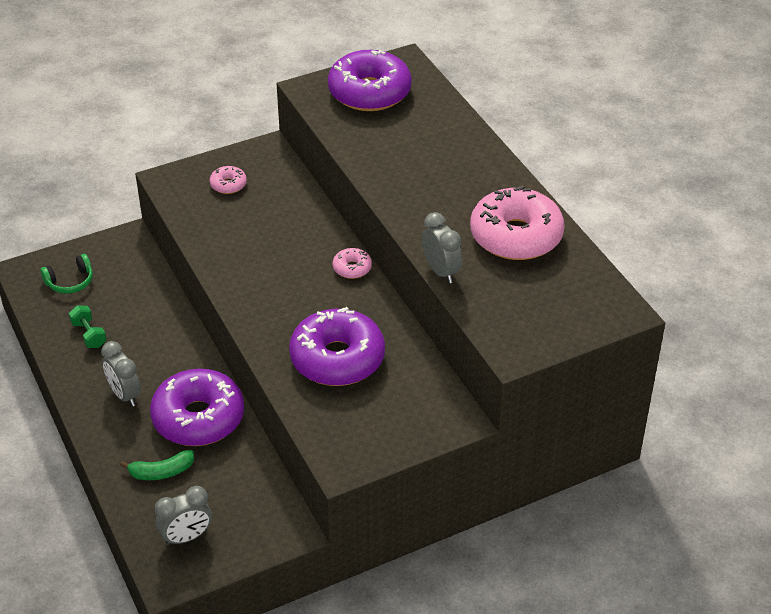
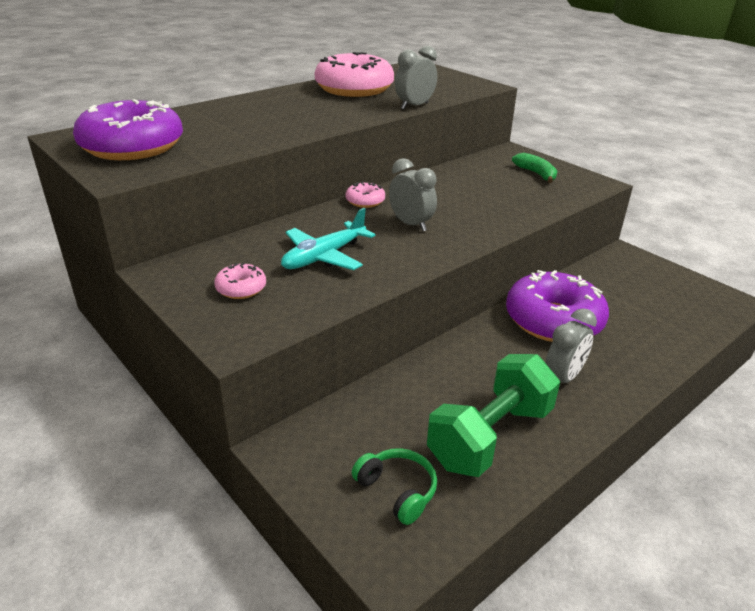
camera: 105 degrees left, 10 degrees down
(89, 335) = (490, 436): green dumbbell -> green dumbbell, size x2.11
(161, 472) = (635, 329): green banana -> green banana (536, 174)
(186, 537) = (686, 301): grey clock -> grey clock (411, 224)
(257, 229) = (324, 256): none -> turquoise plane
(337, 358) = (487, 196): purple donut -> none

